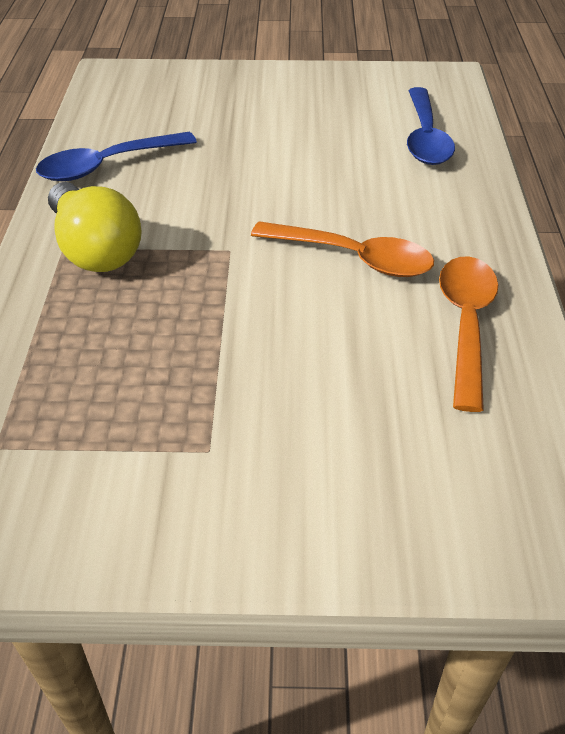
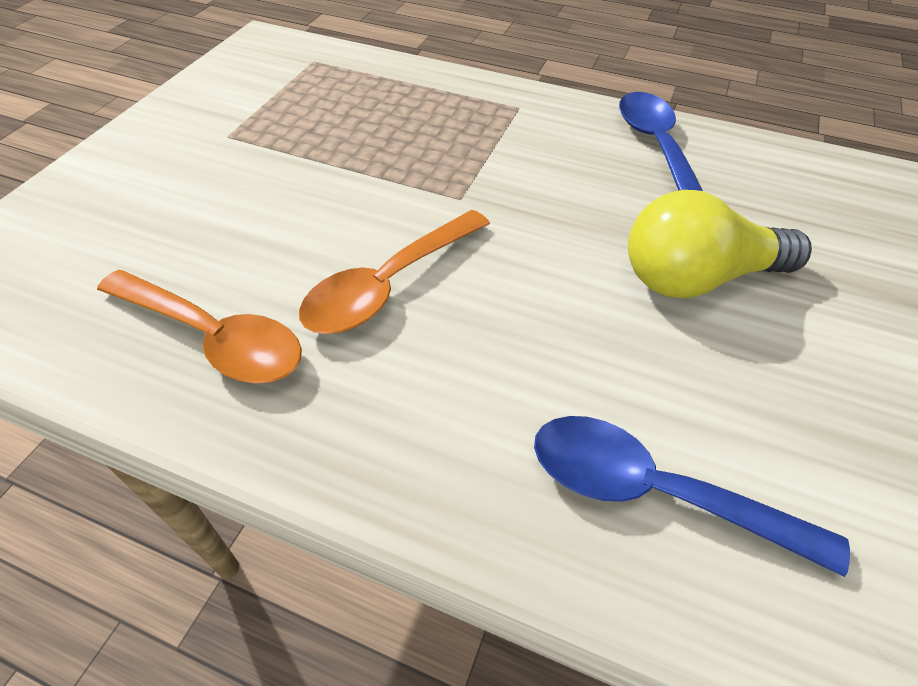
camera: 110 degrees right, 5 degrees up
(95, 249) = (507, 121): yellow light bulb -> yellow light bulb (697, 278)

